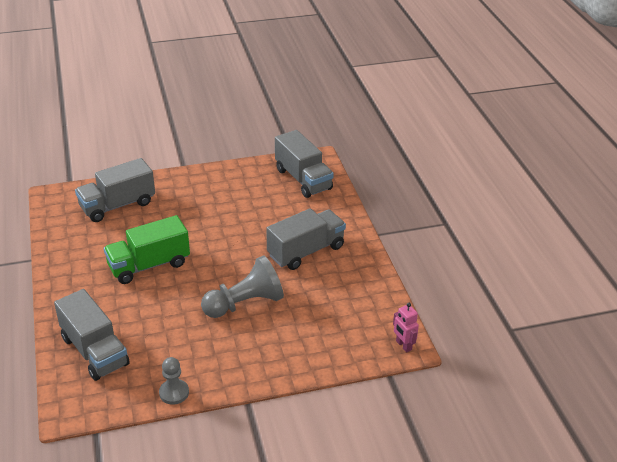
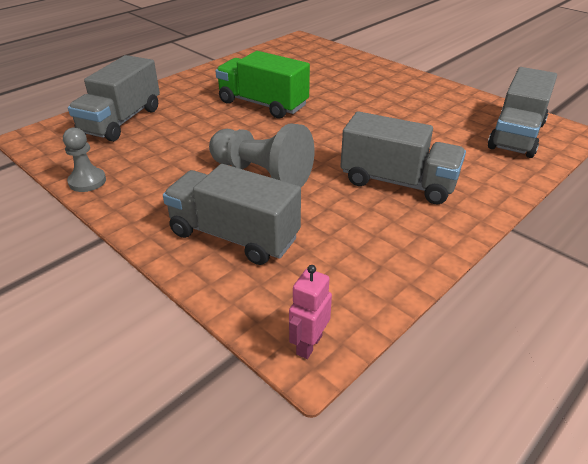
camera: 60 degrees right, 0 degrees up
(117, 205) = (325, 64): grey truck -> grey truck (234, 236)

